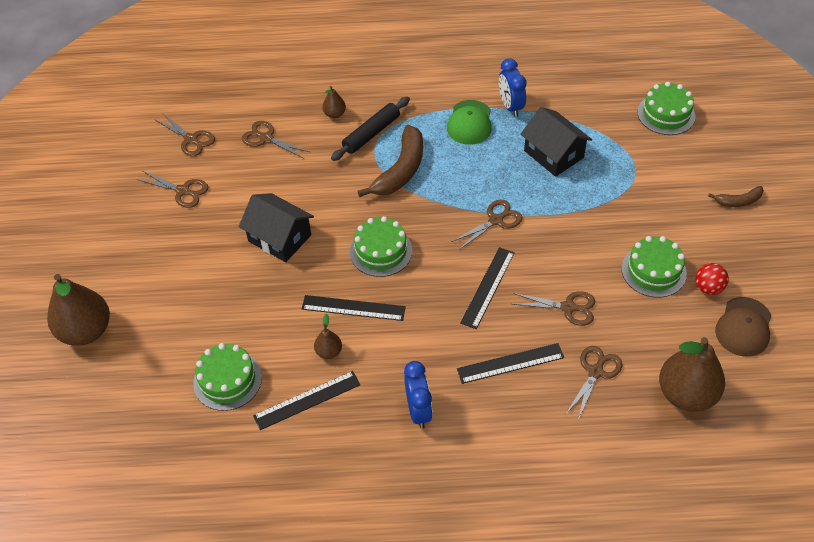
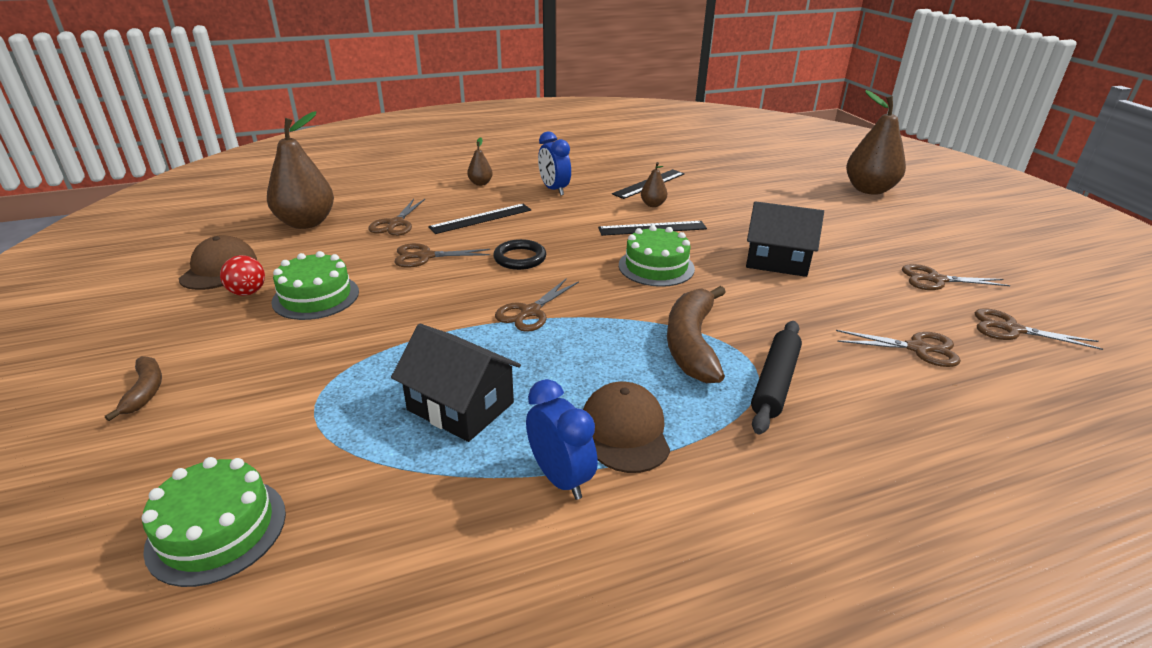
camera: 160 degrees right, 20 degrees down
(227, 380) = (722, 184): green cake -> none
(334, 114) = (860, 400): brown pear -> brown pear (480, 183)
(469, 123) = (625, 431): green cap -> brown cap
(488, 287) = (520, 258): black ruler -> black ring
(738, 201) = (145, 391): brown banana -> brown banana turned 105 degrees clockwise

